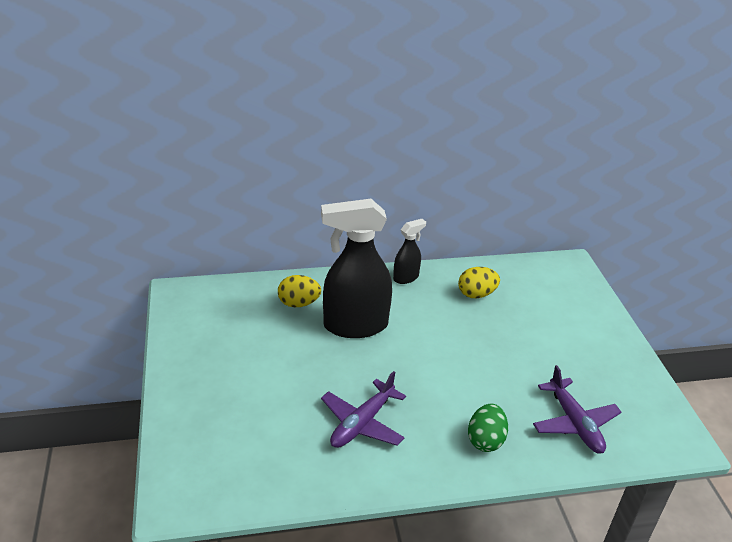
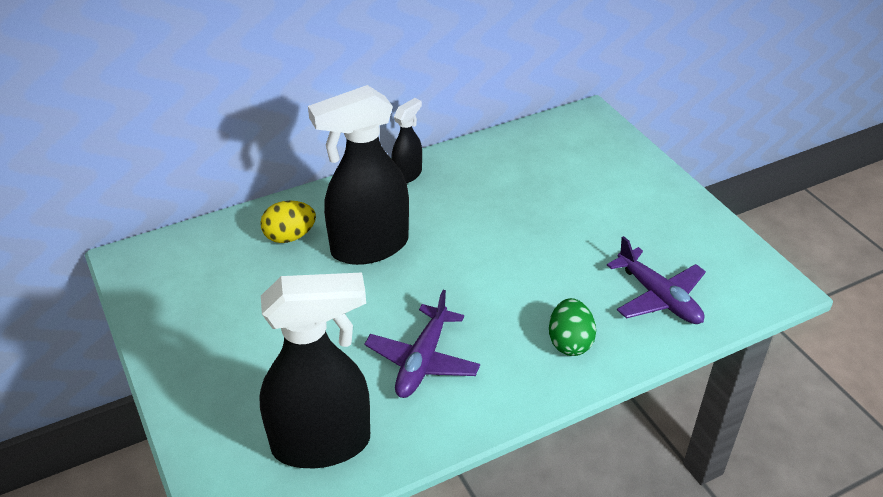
camera: 15 degrees left, 5 degrees up
(261, 465) = (322, 443): none -> black spray bottle
(476, 294) = (496, 176): yellow egg -> none

